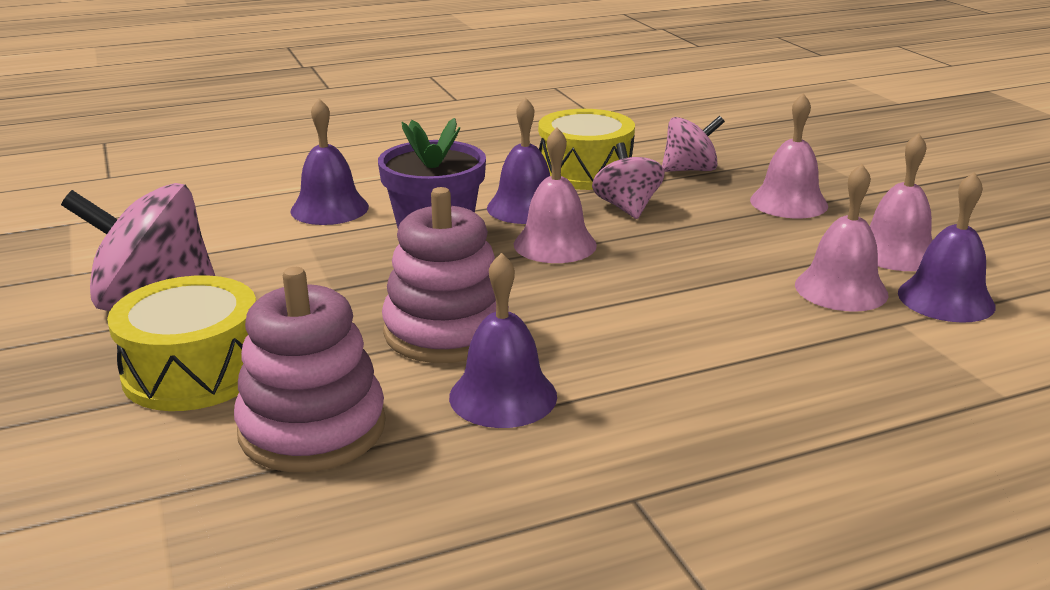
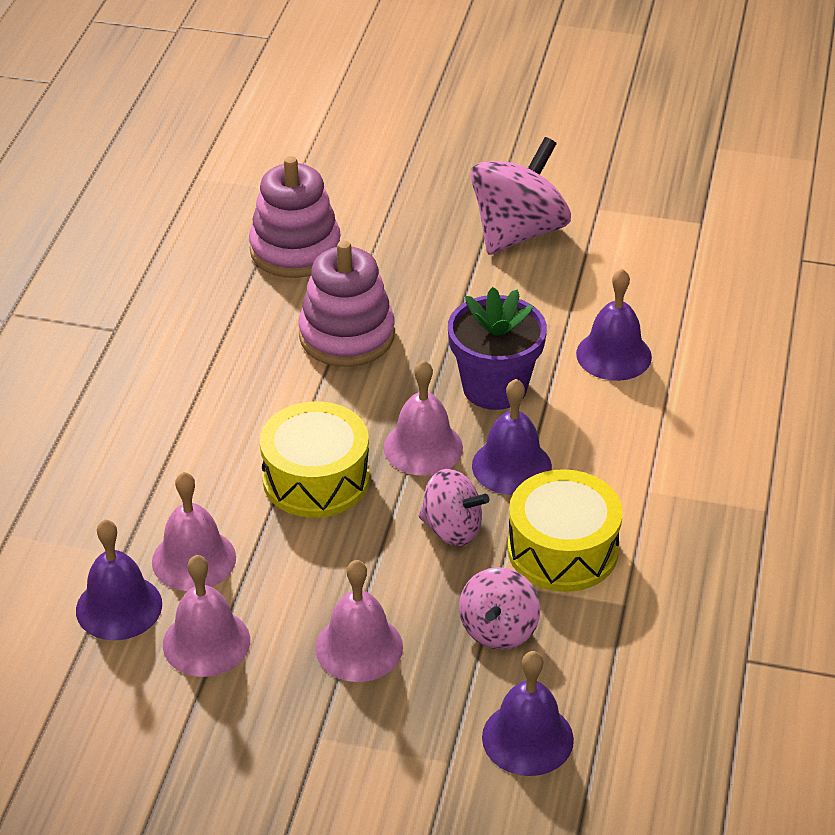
camera: 125 degrees right, 15 degrees up
(194, 371) = (402, 226): yellow drum -> yellow drum (316, 479)
(503, 396) = (249, 327): purple bell -> purple bell (527, 738)

